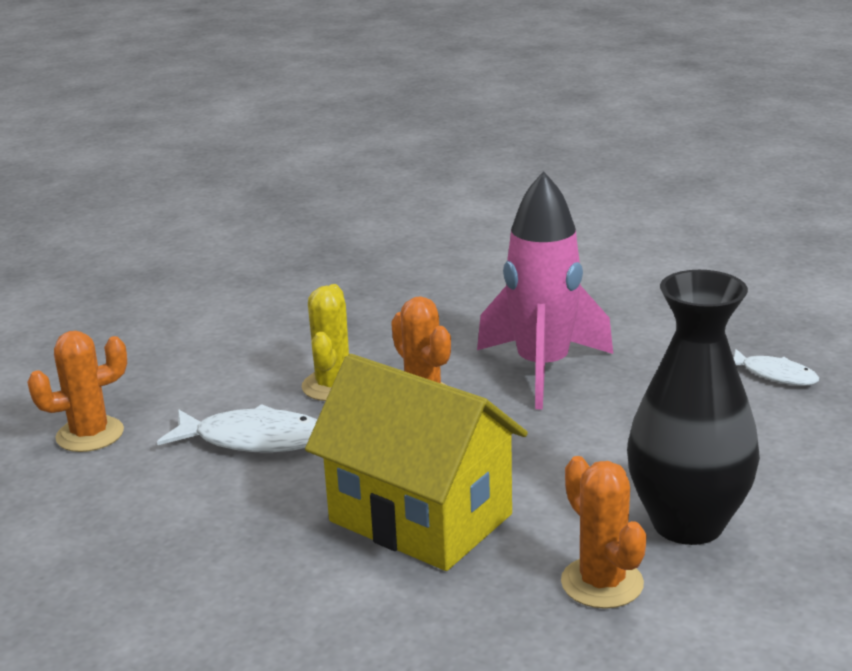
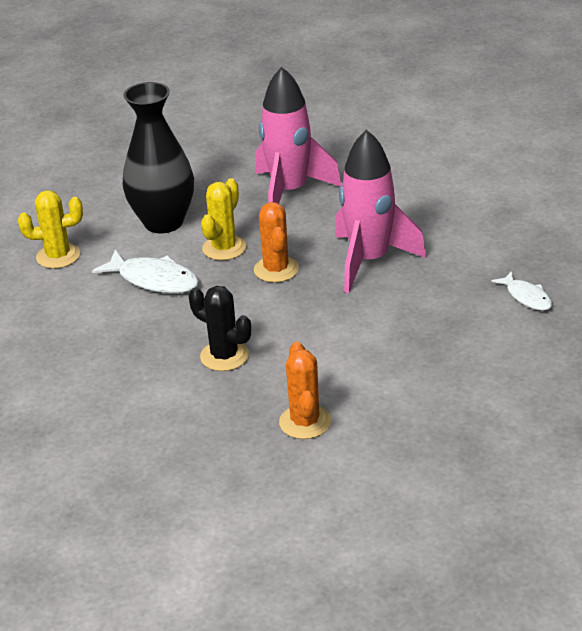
camera: 20 degrees right, 10 degrees up
(90, 435) = (58, 256): orange cactus -> yellow cactus
(382, 312) = (290, 192): none -> pink rocket
(420, 518) = (224, 356): yellow house -> black cactus
(687, 523) = (384, 395): black vase -> black vase (163, 222)

